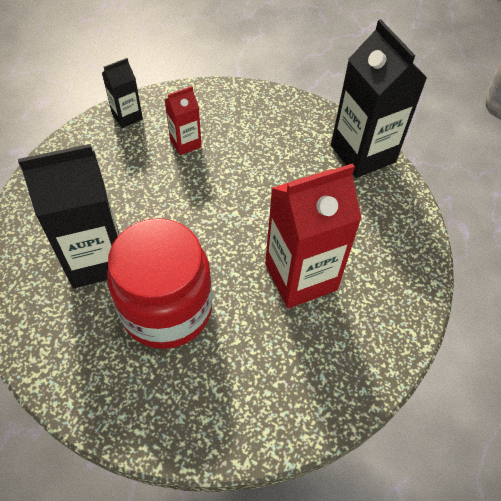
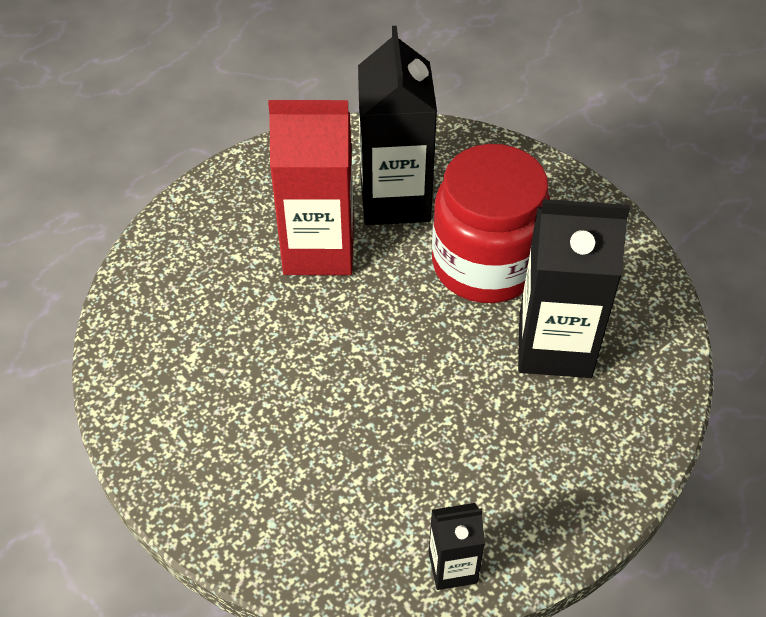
camera: 155 degrees left, 5 degrees down
(185, 143) = (377, 479): red carton -> none
(363, 153) = (131, 372): black carton -> black carton (395, 199)

